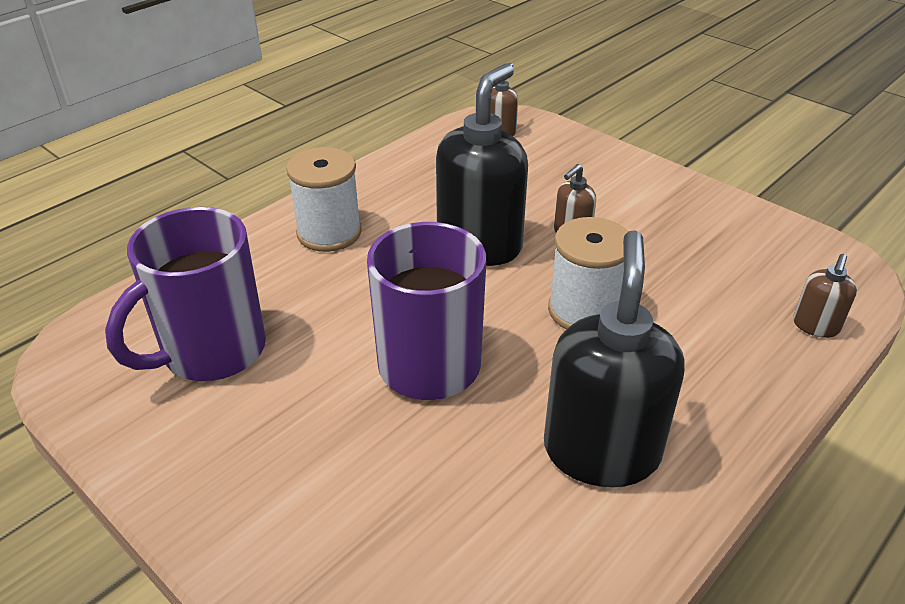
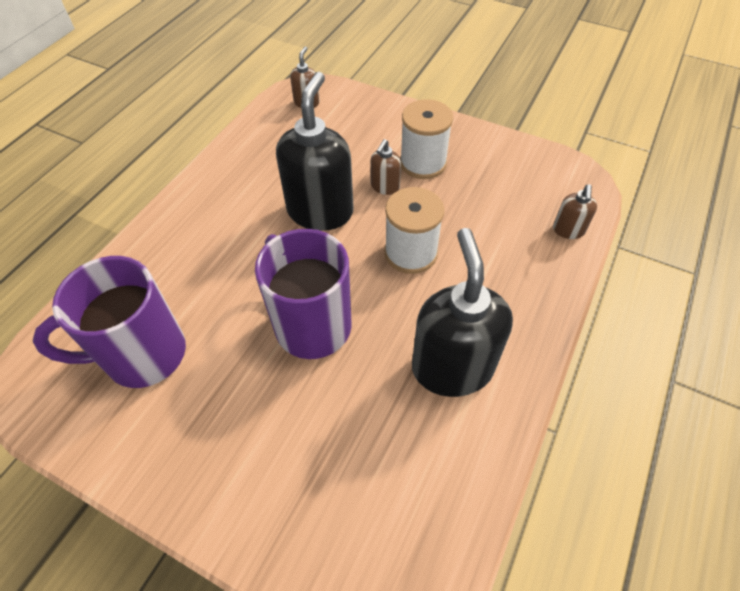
camera: 15 degrees left, 15 degrees up
(211, 352) = (142, 355): purple mug -> purple mug turned 45 degrees clockwise
(329, 233) = (201, 224): white spool -> white spool (423, 163)

